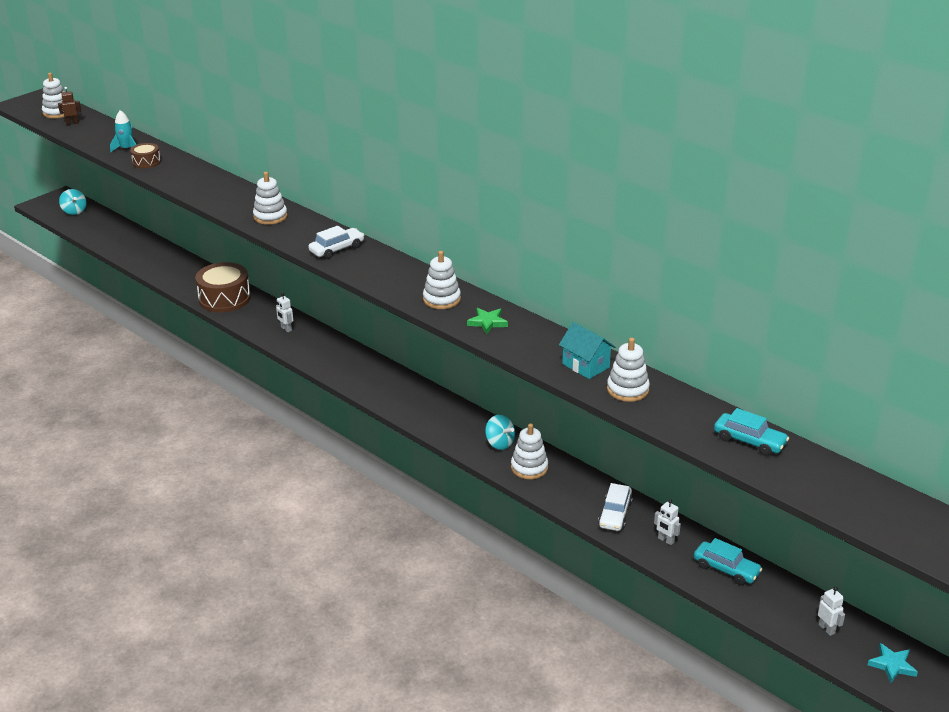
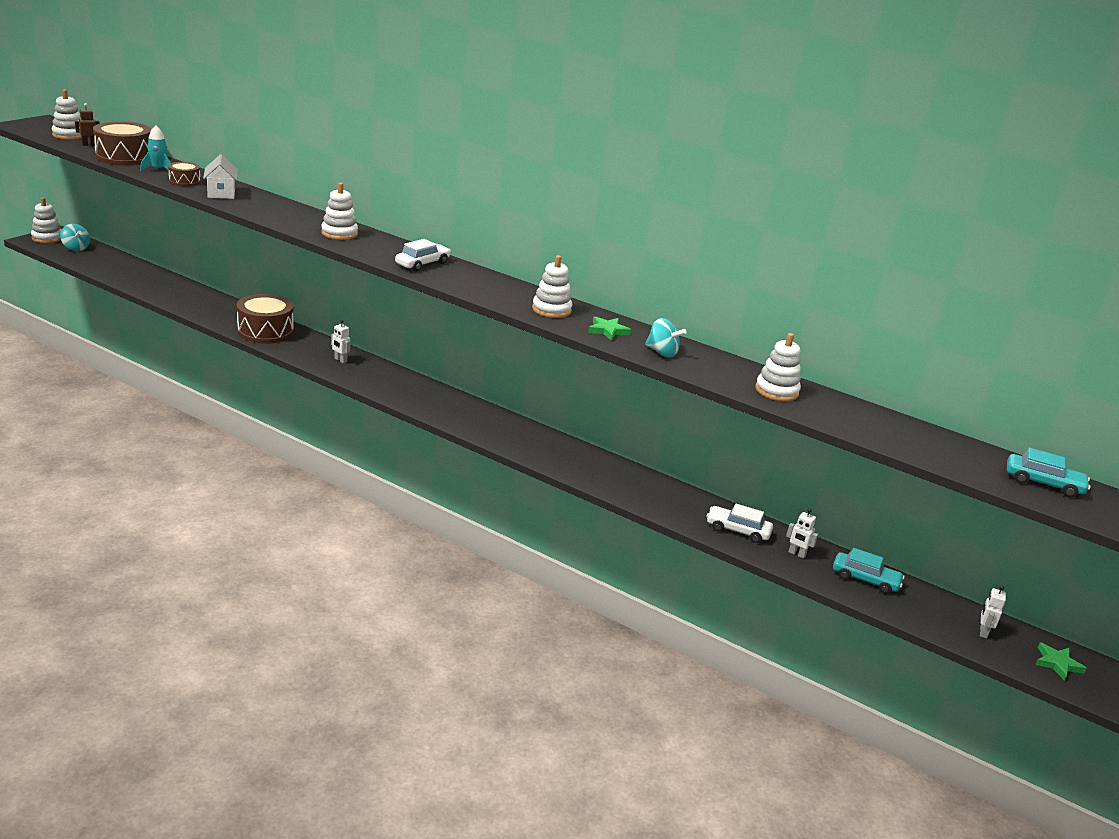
camera: 15 degrees left, 5 degrees down
(100, 136) = (124, 157): none -> brown drum
(176, 174) = (221, 193): none -> white house
(499, 443) = (598, 466): turquoise spinning top -> turquoise spinning top (662, 352)
(529, 468) = (636, 488): white stacking toy -> white stacking toy (47, 238)
(585, 366) = (724, 370): turquoise house -> none
(615, 514) = (737, 530): white car -> white car turned 105 degrees clockwise
(749, 441) = (917, 437): turquoise car -> turquoise car (1043, 483)
(827, 629) = (983, 632): white robot -> white robot turned 120 degrees counterclockwise
(892, 665) = (1057, 663): turquoise star -> green star

